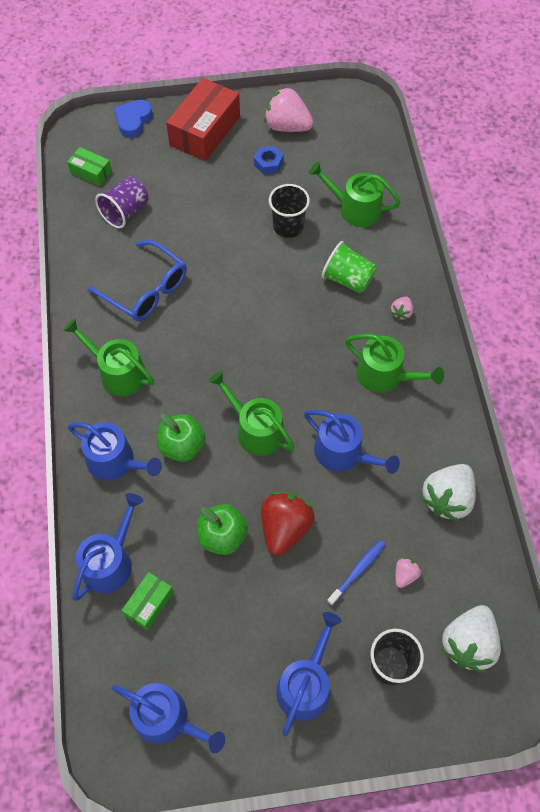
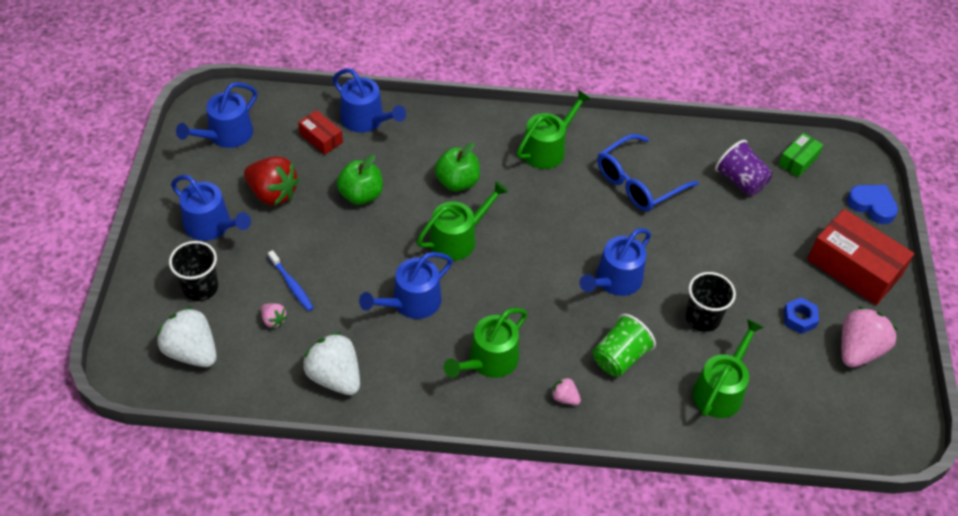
camera: 100 degrees right, 10 degrees down
(116, 461) = (456, 135): blue watering can -> blue watering can (615, 280)
(149, 603) = (321, 138): green box -> red box
(285, 528) = (352, 240): red strawberry -> red strawberry (273, 194)

